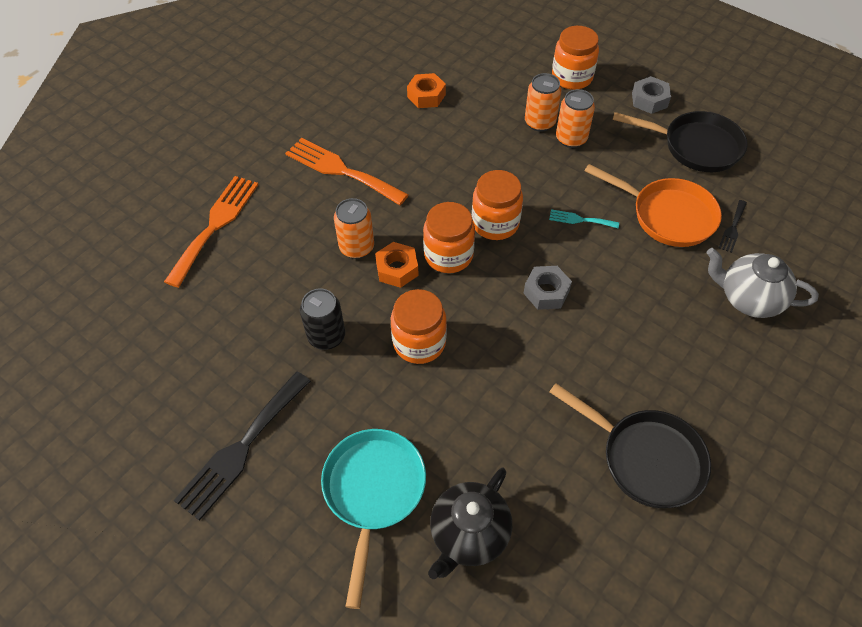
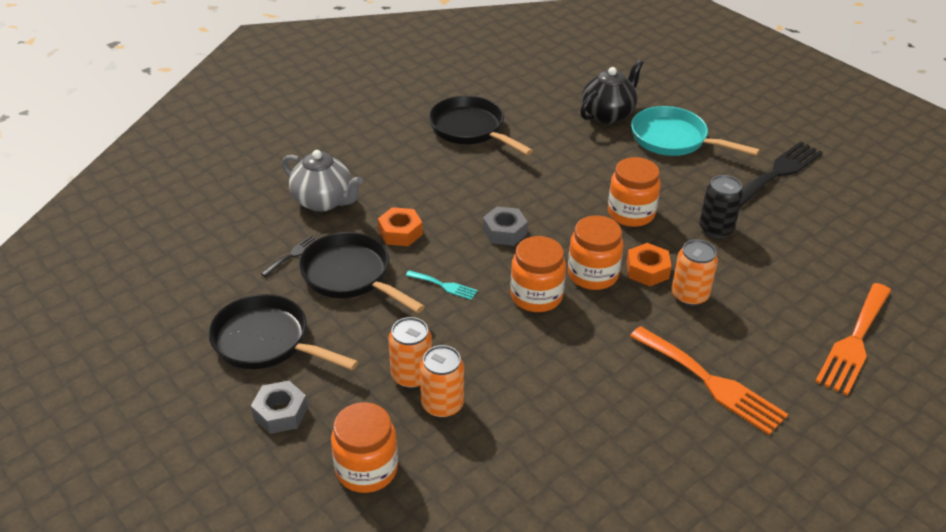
camera: 170 degrees left, 15 degrees down
(373, 492) = (673, 139): turquoise pan -> turquoise pan turned 105 degrees clockwise
(426, 96) = (589, 475): orange nut -> orange nut (400, 232)
(667, 215) = (350, 276): orange pan -> black pan

